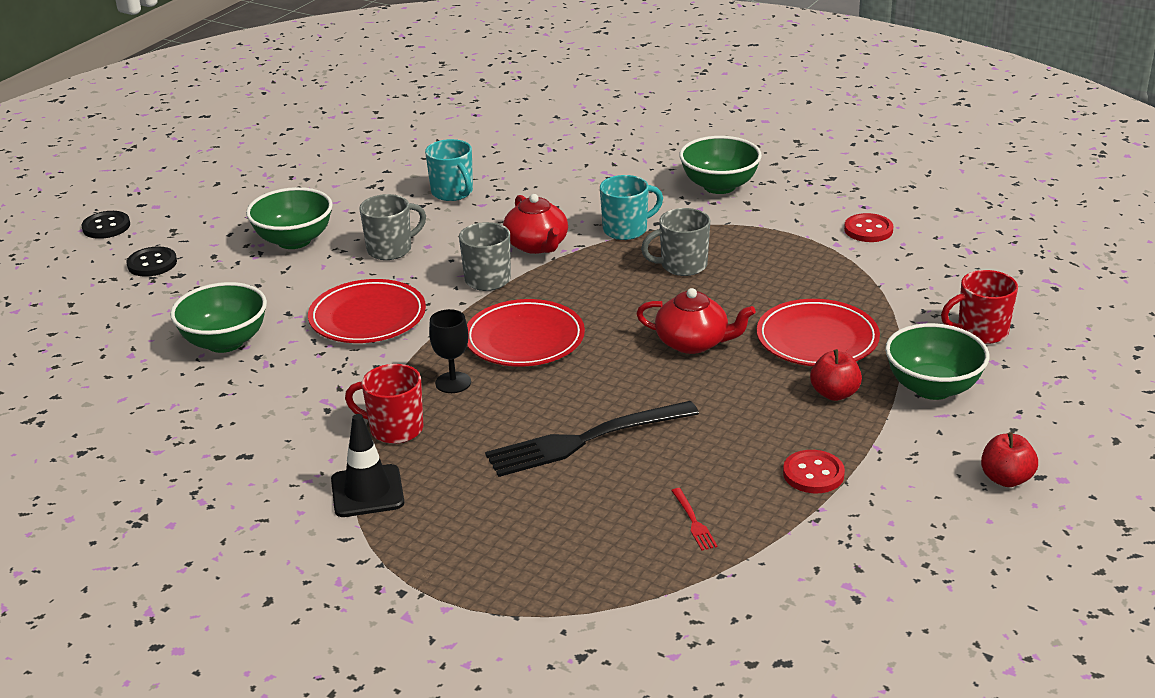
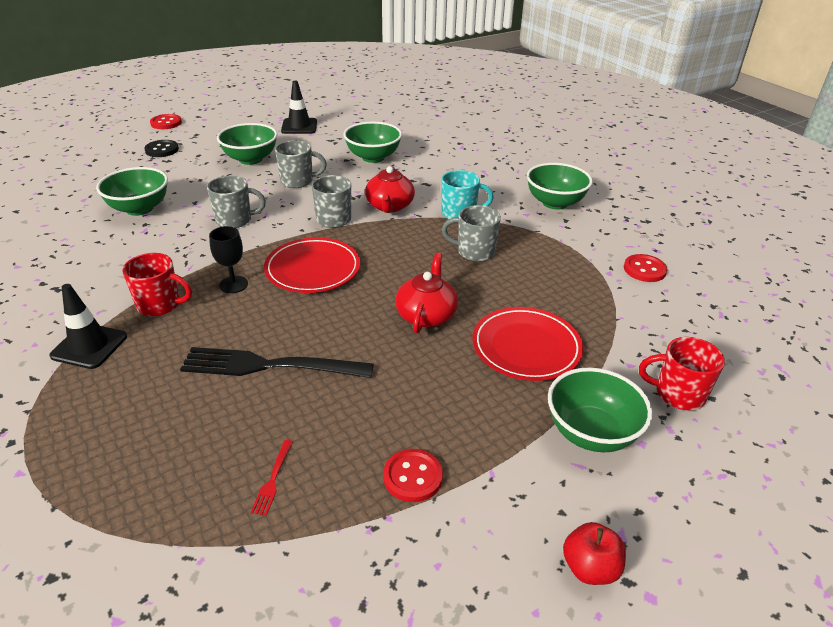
camera: 25 degrees right, 5 degrees up
(106, 227) = (166, 123): black button -> red button
(307, 179) = (299, 126): none -> black traffic cone
(367, 317) = (235, 220): red plate -> grey mug
(394, 429) = (160, 305): red mug -> red mug turned 150 degrees clockwise
(453, 193) = (373, 157): turquoise mug -> green bowl
(693, 342) = (426, 315): red teapot -> red teapot turned 120 degrees counterclockwise
(834, 394) = (498, 403): red apple -> none

